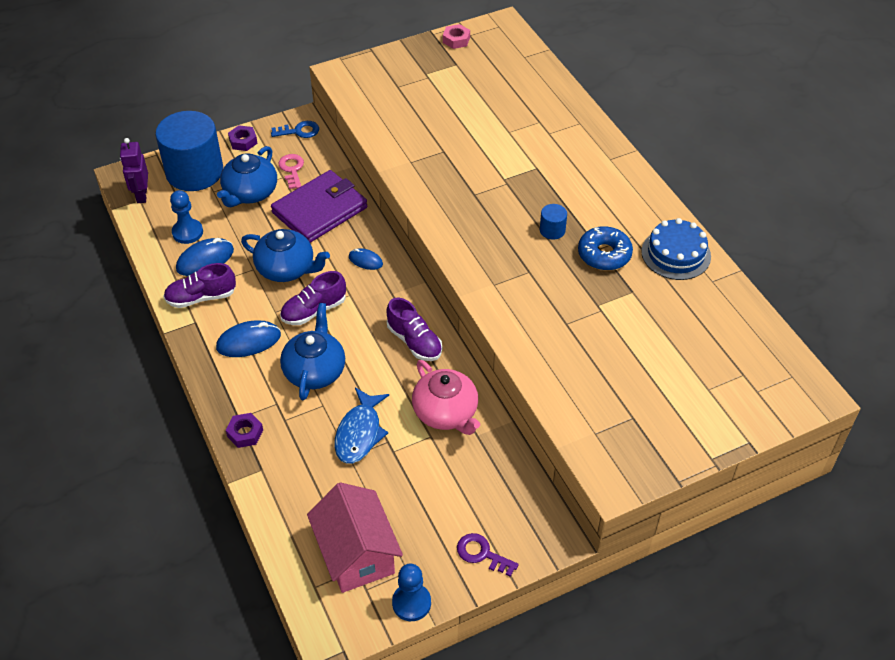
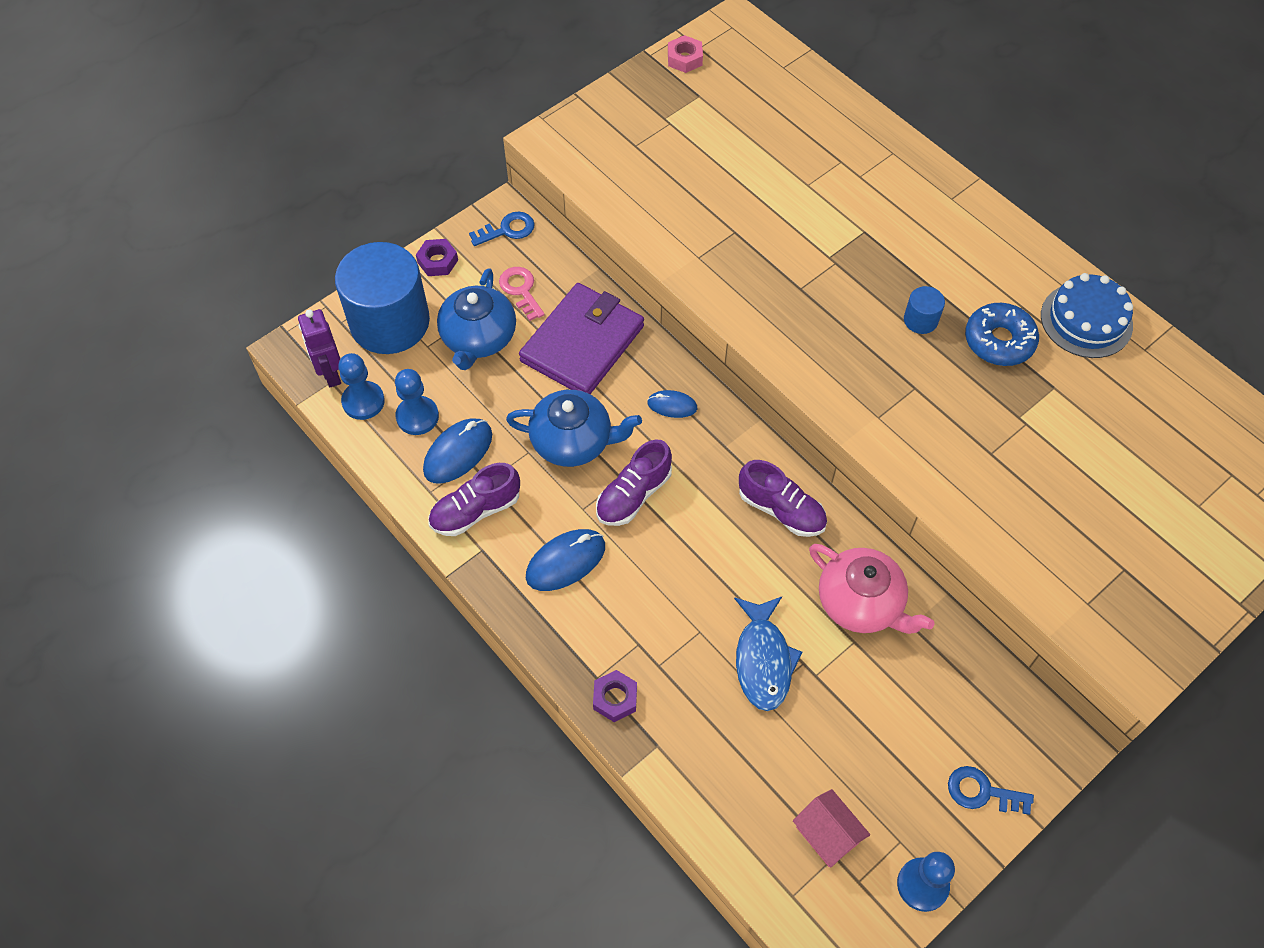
camera: 15 degrees left, 10 degrees up
(155, 216) = (363, 401): none -> blue pawn
(315, 370) = (670, 583): blue teapot -> none
(357, 554) = (827, 834): pink house -> pink house, size x0.55
(482, 554) = (982, 792): purple key -> blue key

